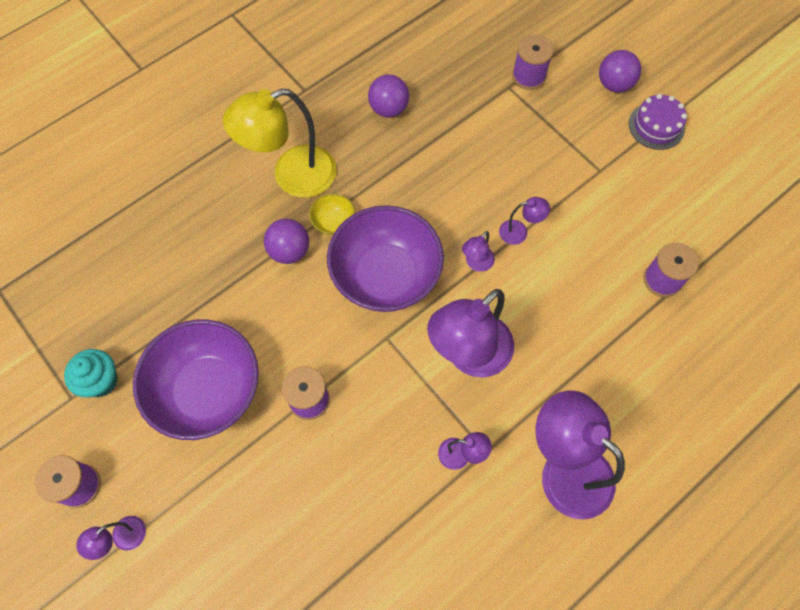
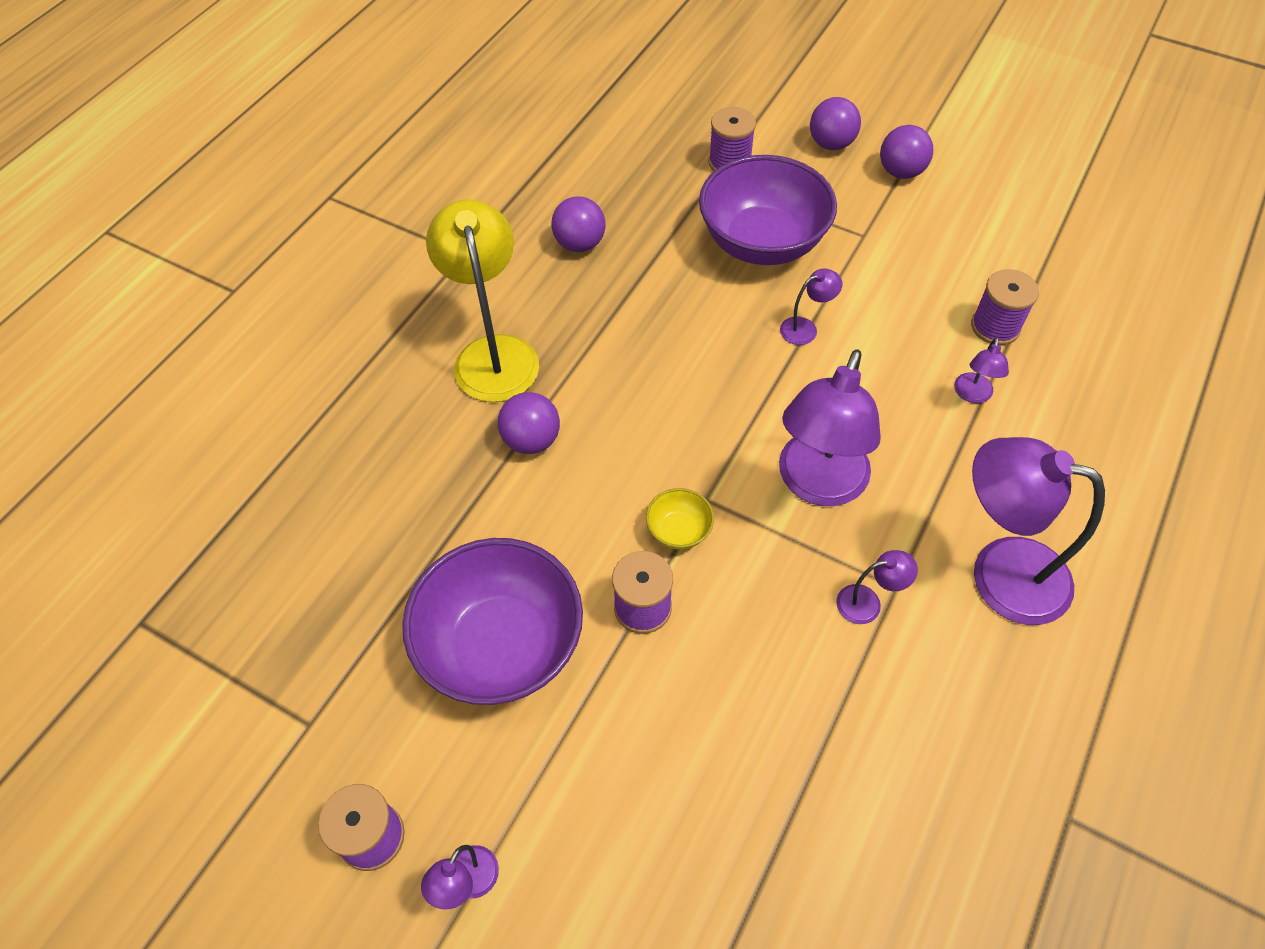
camera: 20 degrees left, 10 degrees down
(101, 381) = (343, 687): turquoise cupcake -> none
(292, 176) = (493, 353): yellow lamp -> yellow lamp turned 120 degrees clockwise
(333, 222) = (572, 389): yellow bowl -> yellow bowl (679, 530)
(386, 276) = (669, 429): purple bowl -> purple bowl (762, 242)
(476, 263) = (772, 379): purple lamp -> purple lamp (972, 395)
(656, 126) = (901, 172): purple cake -> purple ball

